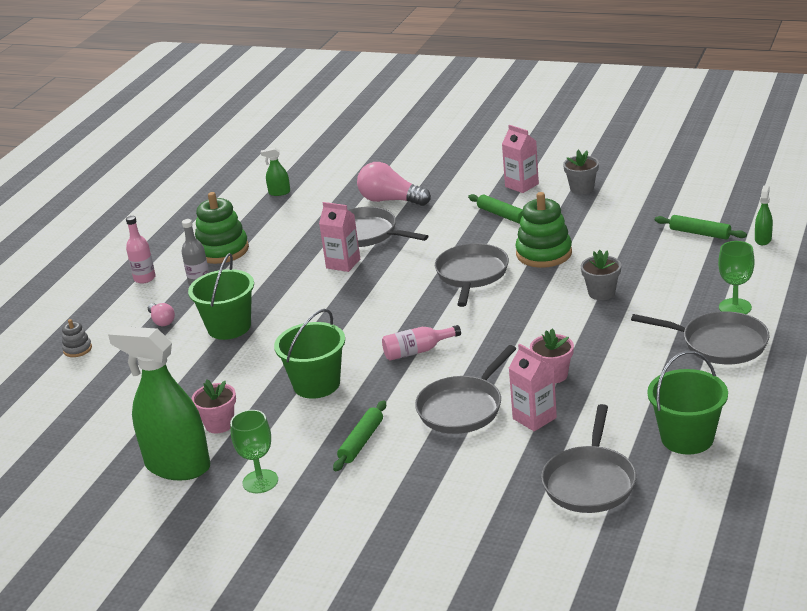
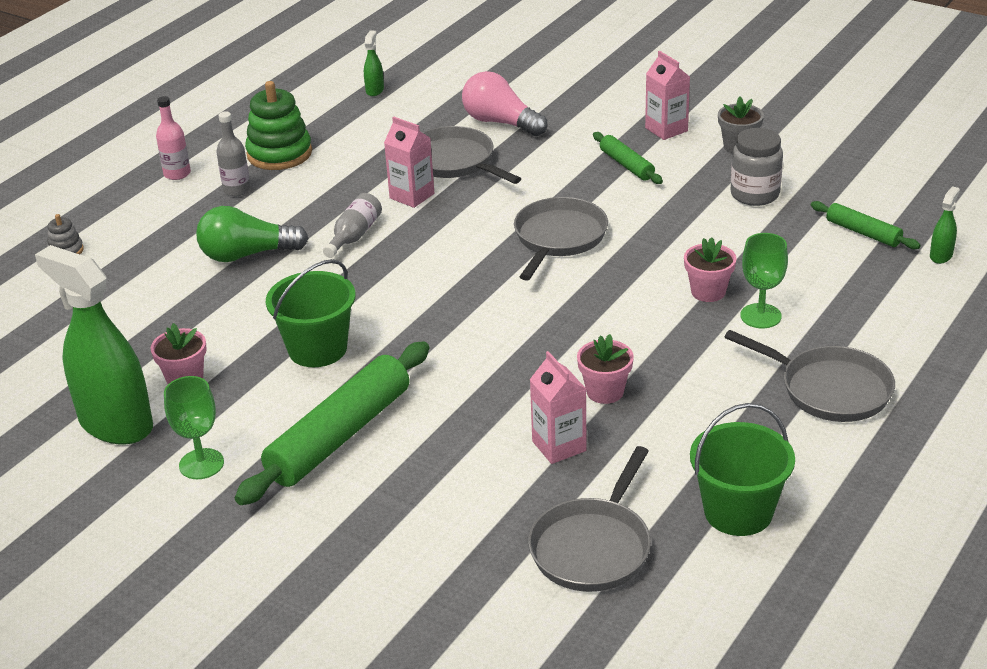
camera: 10 degrees right, 5 degrees up
(162, 321) = (174, 232): pink light bulb -> none
(229, 327) = (247, 255): green bucket -> green light bulb
(279, 192) = (374, 90): green spray bottle -> green spray bottle turned 90 degrees clockwise
(310, 299) = (354, 235): none -> grey bottle
(361, 442) = (339, 435): green rolling pin -> green rolling pin, size x1.98
(417, 351) = (453, 328): pink bottle -> none
(463, 408) = (477, 415): grey pan -> none
(544, 253) = (657, 226): green stacking toy -> none
(601, 293) = (708, 292): grey flower pot -> pink flower pot
(608, 220) = (754, 194): none -> grey jar
(735, 307) = (869, 343): green goblet -> green goblet (760, 316)

